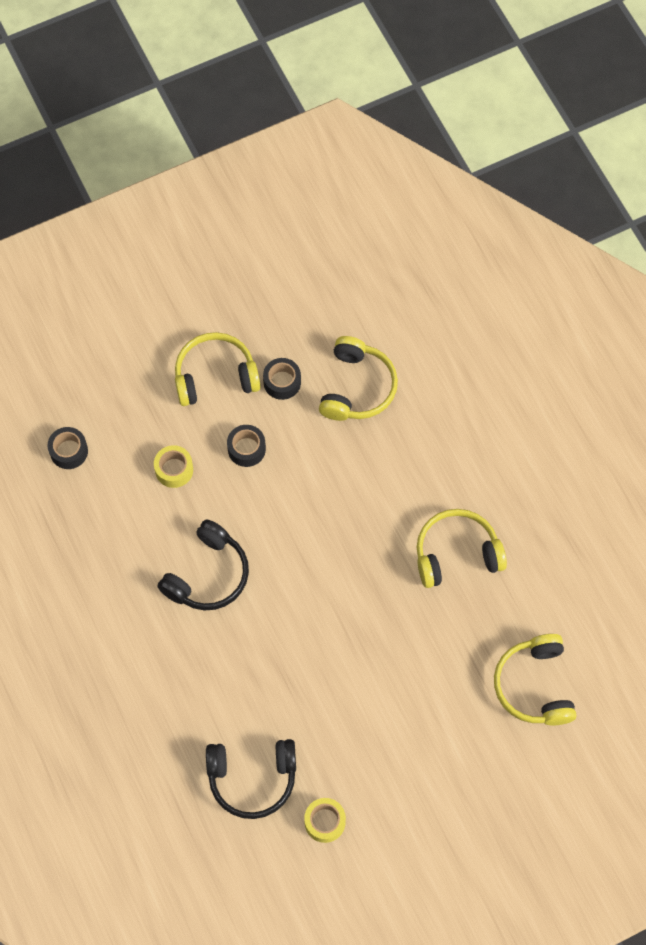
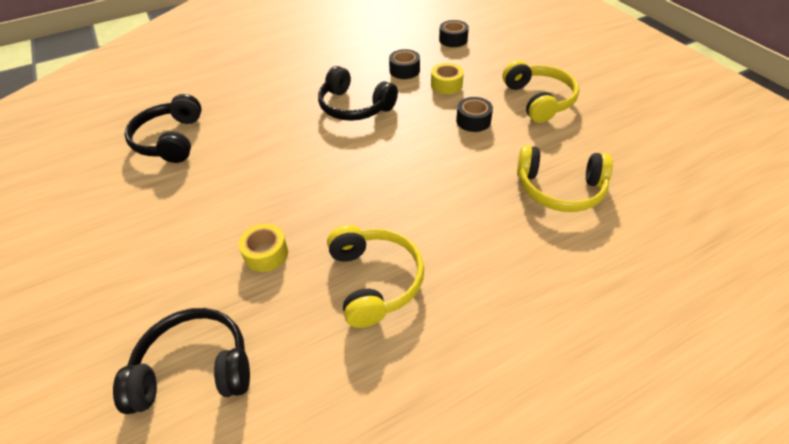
camera: 90 degrees right, 20 degrees down
(282, 382) = (547, 138): black tape -> black tape (404, 70)
(325, 822) = (112, 185): yellow tape -> yellow tape (266, 254)
(535, 685) = (194, 369): yellow headphones -> black headphones

